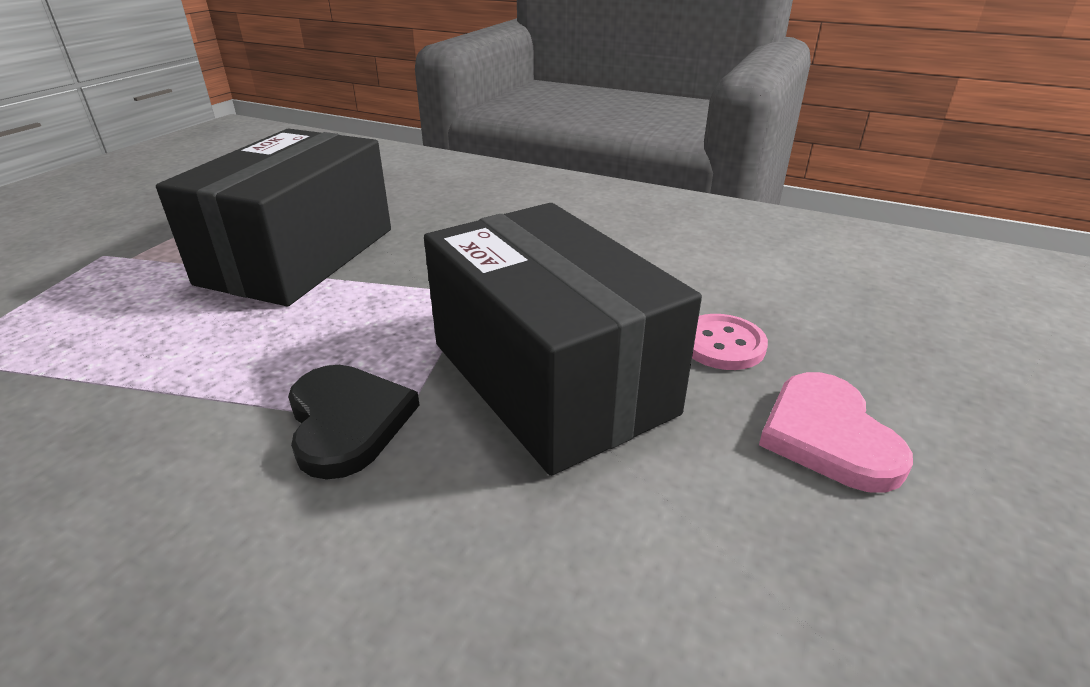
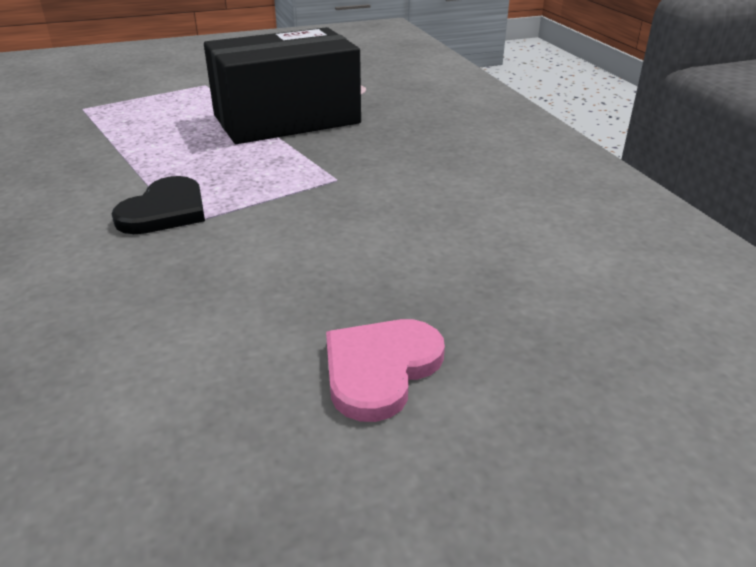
camera: 45 degrees right, 0 degrees up
(551, 377) = (288, 244): black box -> none
(722, 344) = (428, 284): pink button -> none

